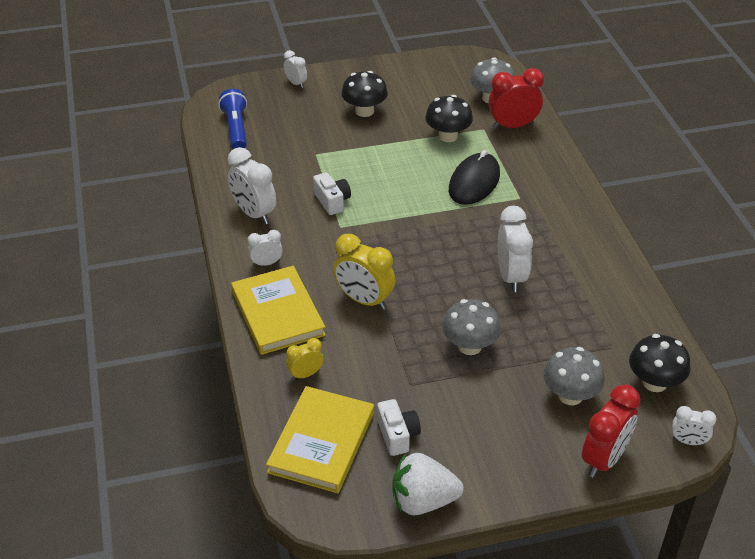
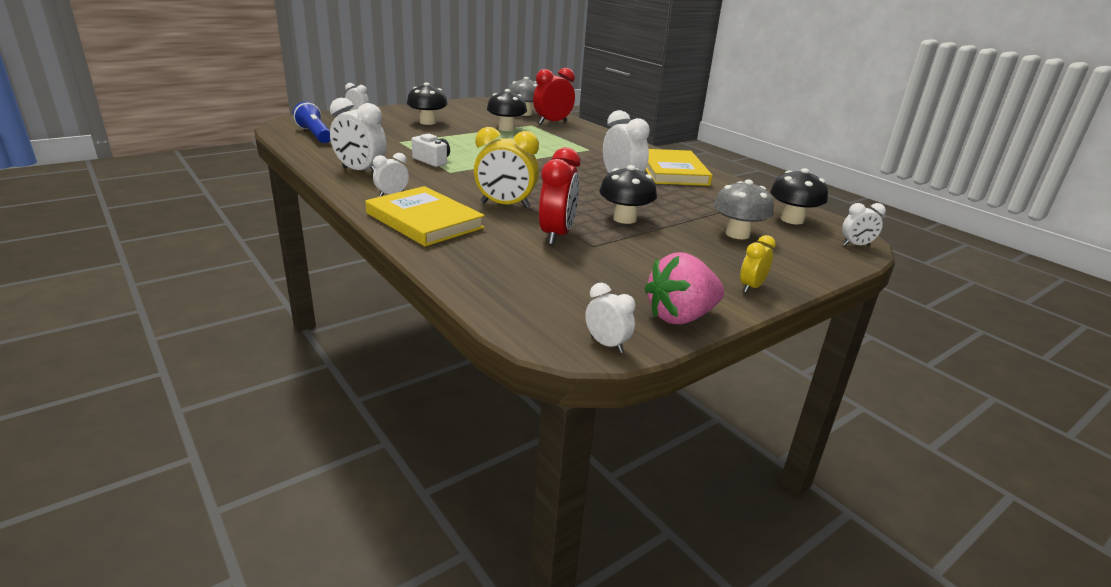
camera: 25 degrees left, 15 degrees down
(305, 374) = (483, 253): yellow clock -> yellow clock (751, 287)
(321, 442) = (537, 294): yellow book -> yellow book (672, 171)
(341, 517) = (606, 344): none -> white clock
(397, 435) = (611, 277): white camera -> none
(423, 501) = (680, 317): white strawberry -> pink strawberry
(469, 346) = (624, 219): grey mushroom -> black mushroom
(474, 182) = (547, 145): black mouse -> none
(604, 459) = (807, 264): red clock -> red clock (556, 235)

